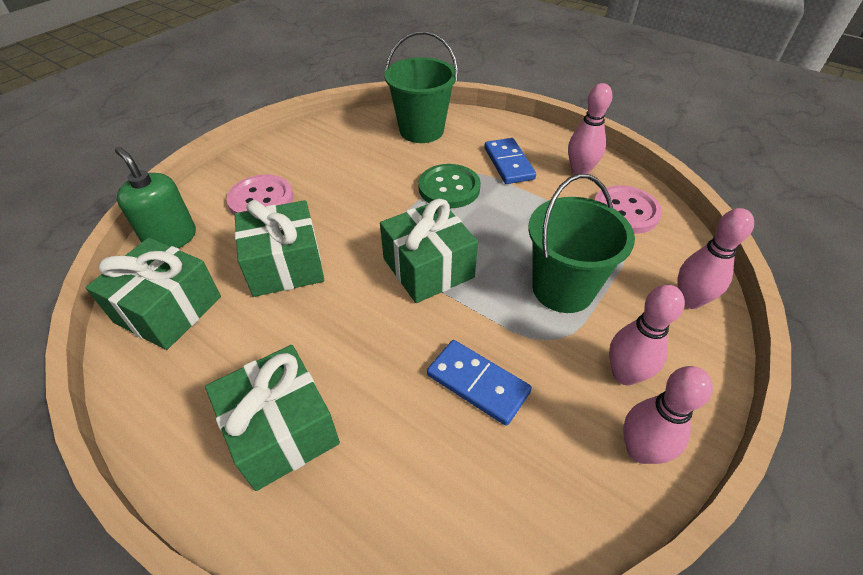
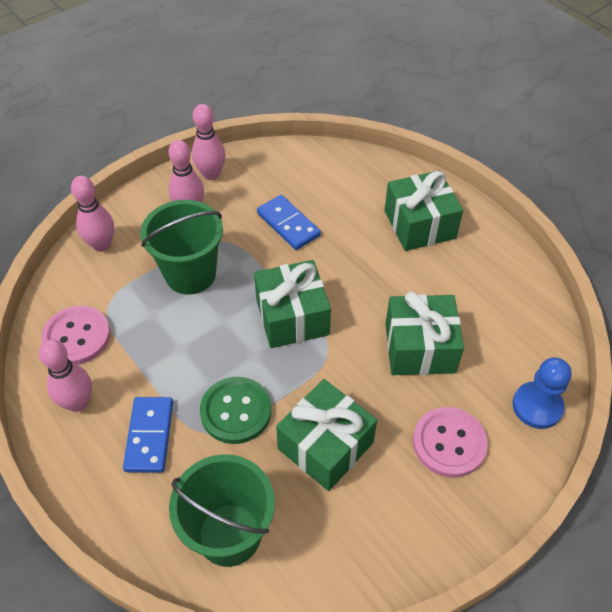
camera: 165 degrees left, 5 degrees up
(168, 310) = (516, 325): green gift -> green gift (325, 445)
(171, 238) = (537, 406): green soap dispenser -> blue pawn

